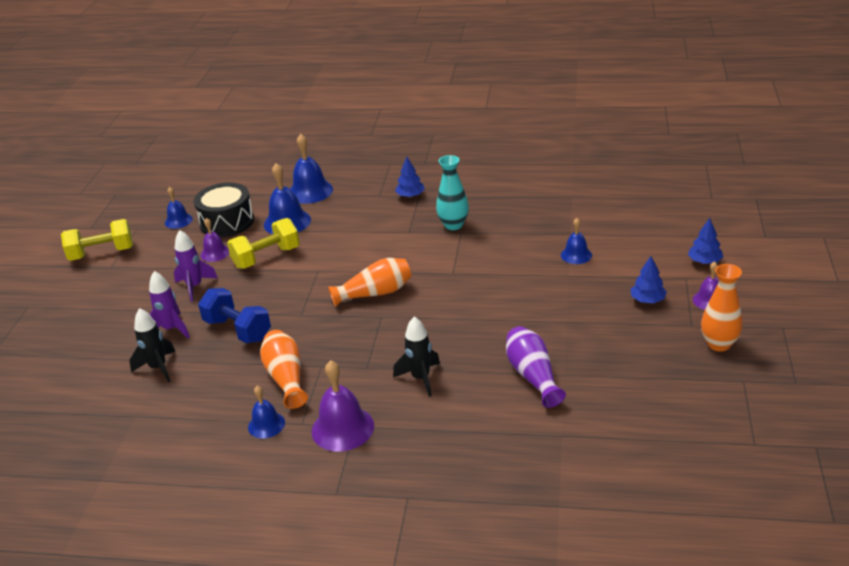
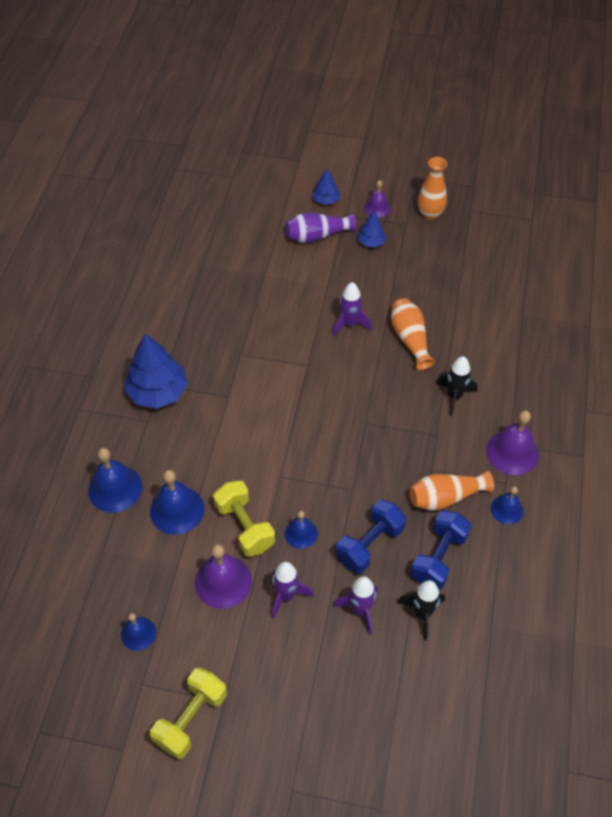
camera: 90 degrees left, 20 degrees up
(102, 253) = (191, 719): yellow dumbbell -> yellow dumbbell turned 45 degrees clockwise
(215, 253) = (223, 581): purple bell -> purple bell, size x1.67
(216, 376) = (439, 557): none -> blue dumbbell
(227, 222) = (158, 575): black drum -> none
(375, 293) = (329, 426): orange vase -> orange vase (410, 339)
(410, 196) = (158, 392): blue tree -> blue tree, size x1.92
(453, 225) = (226, 359): turquoise vase -> none
(514, 295) = (349, 324): none -> purple rocket
(533, 375) = (456, 323): purple vase -> purple vase (317, 236)
(576, 255) = (298, 276): blue bell -> blue bell (301, 533)

